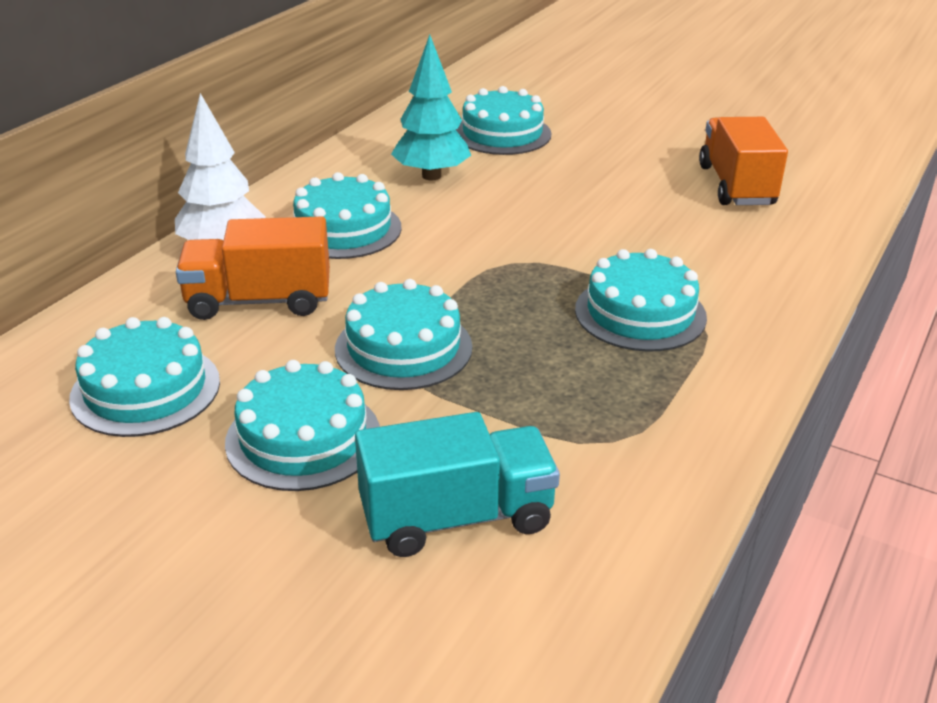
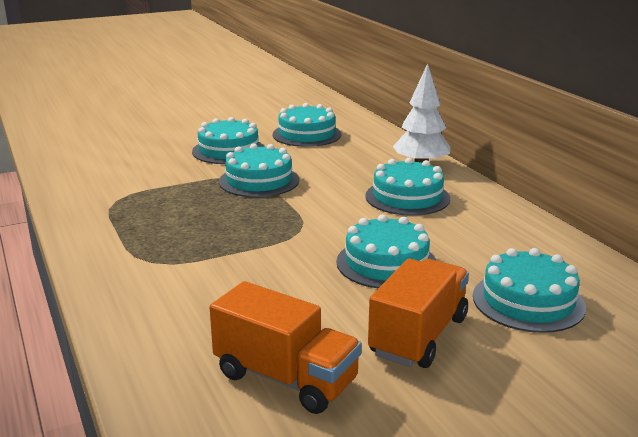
camera: 125 degrees right, 10 degrees down
(259, 301) = (350, 163): orange truck -> orange truck (418, 336)
(431, 176) = (462, 244): turquoise tree -> none
(457, 517) = (137, 161): turquoise truck -> none
(640, 313) = (187, 246): turquoise cake -> turquoise cake (386, 263)

